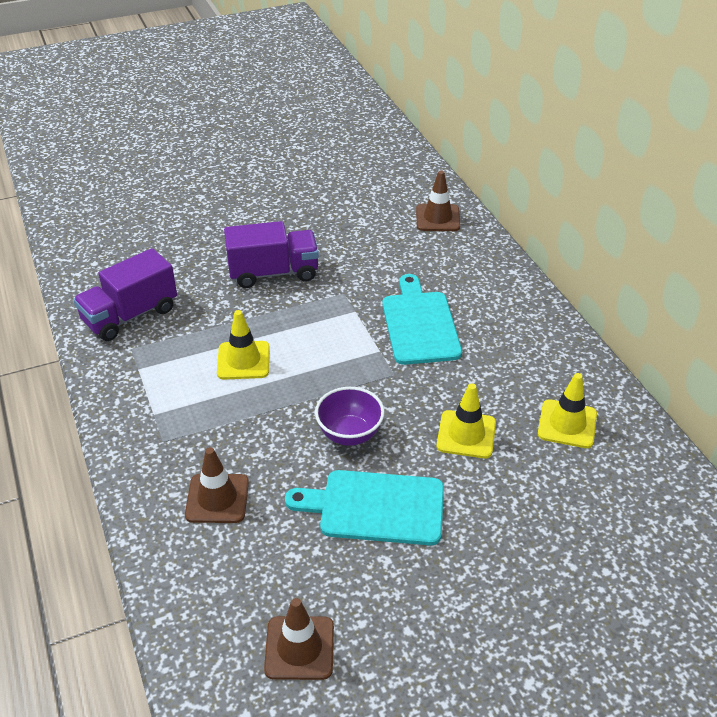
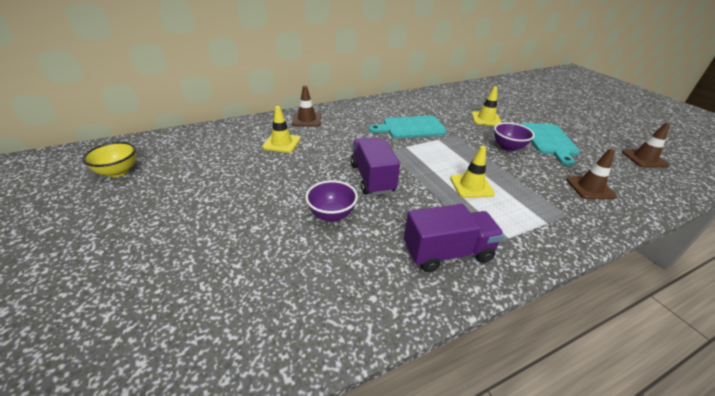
camera: 95 degrees left, 5 degrees down
(130, 315) = (447, 253): purple truck -> purple truck turned 60 degrees counterclockwise
(209, 241) = (332, 215): none -> purple bowl
(305, 110) = (118, 172): none -> yellow bowl
(567, 424) = (464, 99): yellow traffic cone -> yellow traffic cone (281, 143)

